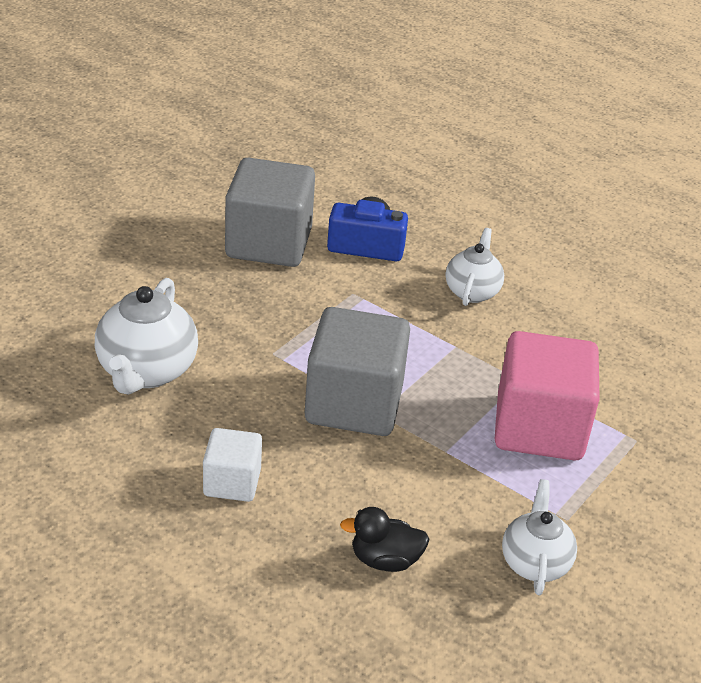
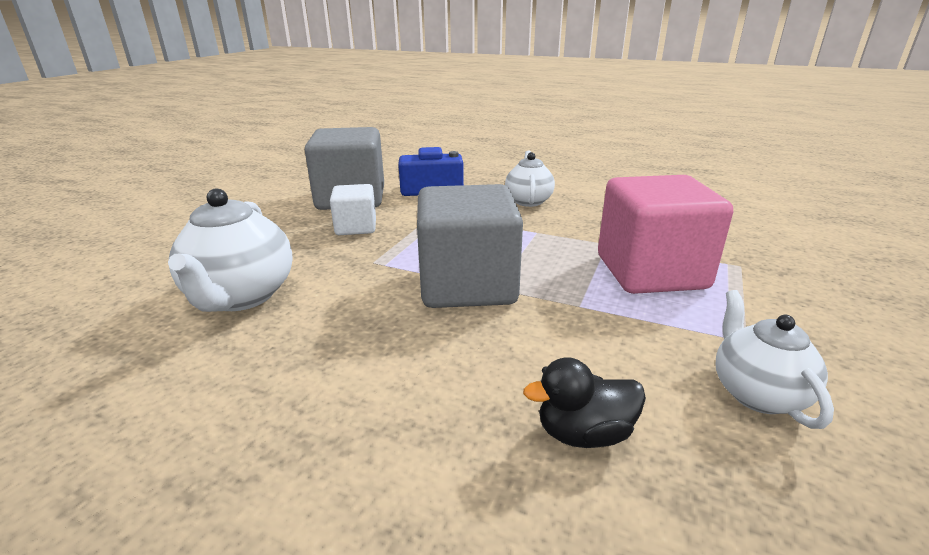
camera: 10 degrees left, 10 degrees down
(232, 482) = (355, 383): white cube -> white cube (356, 227)

